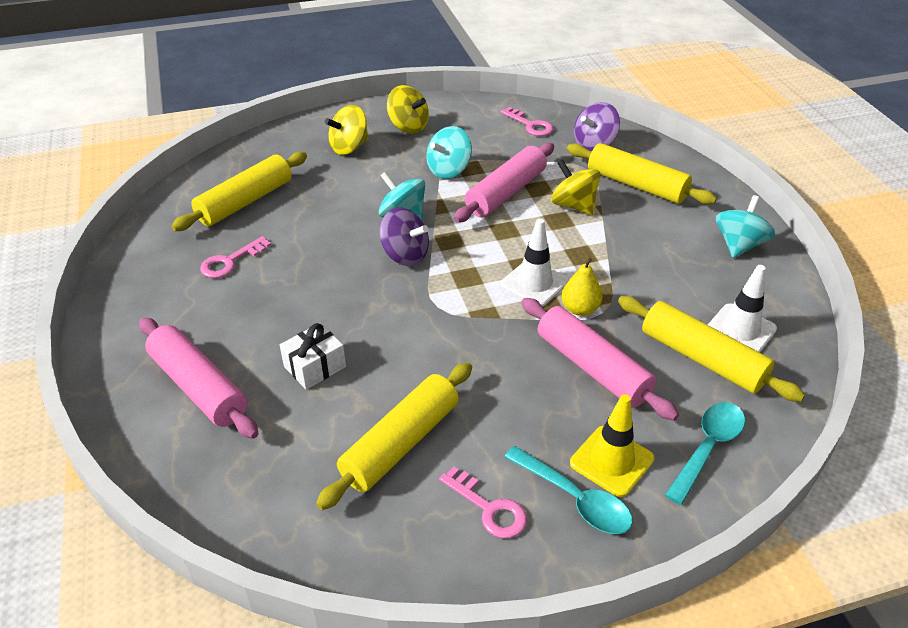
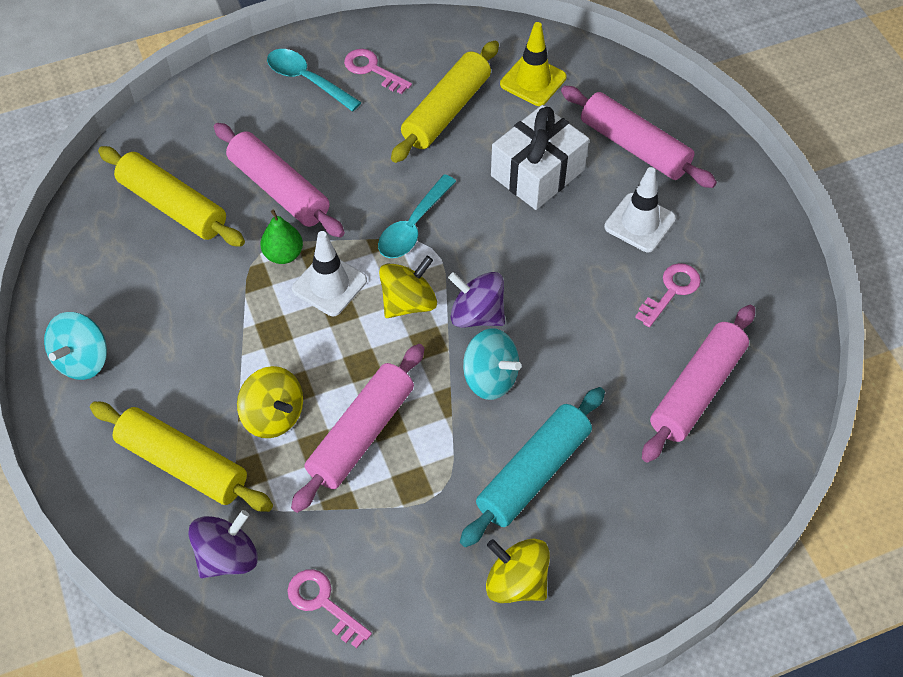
camera: 175 degrees right, 15 degrees up
(245, 202) = (696, 390): yellow rolling pin -> pink rolling pin
(315, 366) = (537, 173): white gift -> white gift, size x1.63
(349, 147) = (595, 519): yellow spinning top -> yellow spinning top (408, 302)
(384, 168) = (533, 473): none -> turquoise rolling pin
(449, 170) = (442, 476): turquoise spinning top -> none
(580, 309) = (283, 254): yellow pear -> green pear
(611, 461) = (274, 109): yellow traffic cone -> yellow traffic cone (533, 81)
(707, 448) = (193, 124): turquoise spoon -> turquoise spoon (413, 226)
(740, 330) = (125, 240): white traffic cone -> white traffic cone (639, 223)

